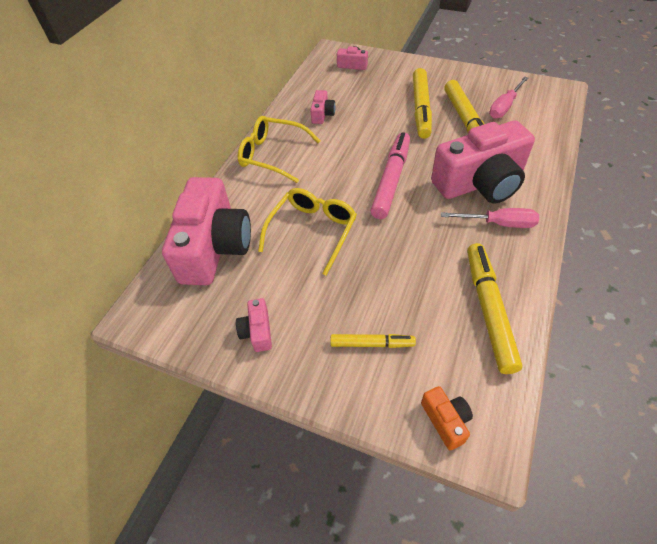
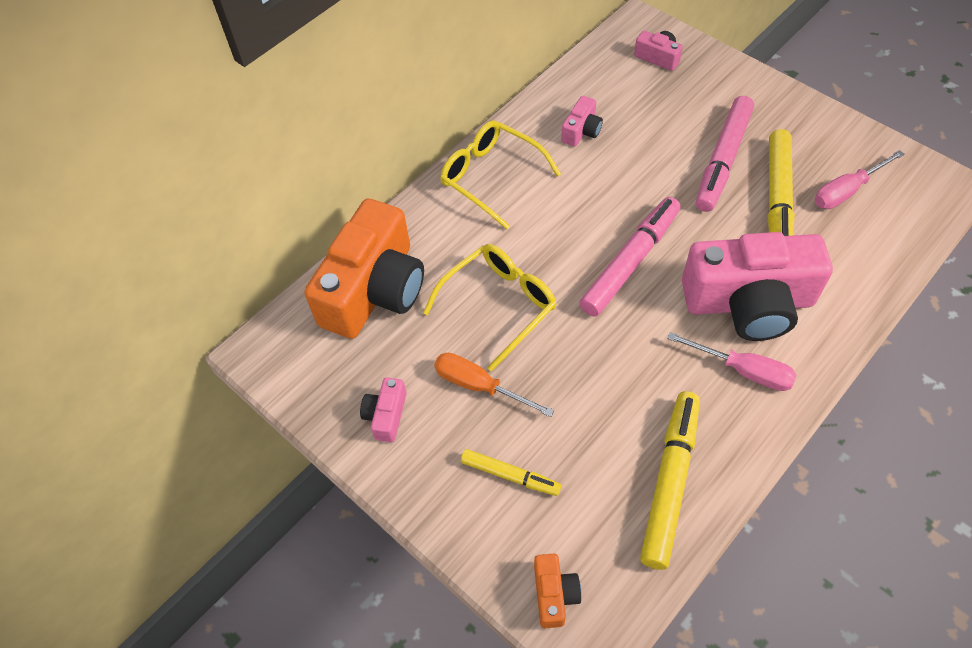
camera: 20 degrees right, 5 degrees up
(214, 247) = (374, 290): pink camera -> orange camera
(321, 288) = (479, 386): none -> orange screwdriver
(421, 109) = (722, 160): yellow marker -> pink marker

